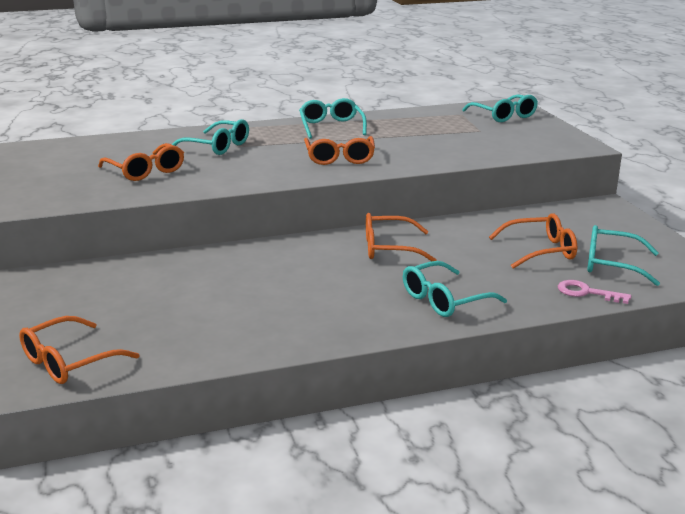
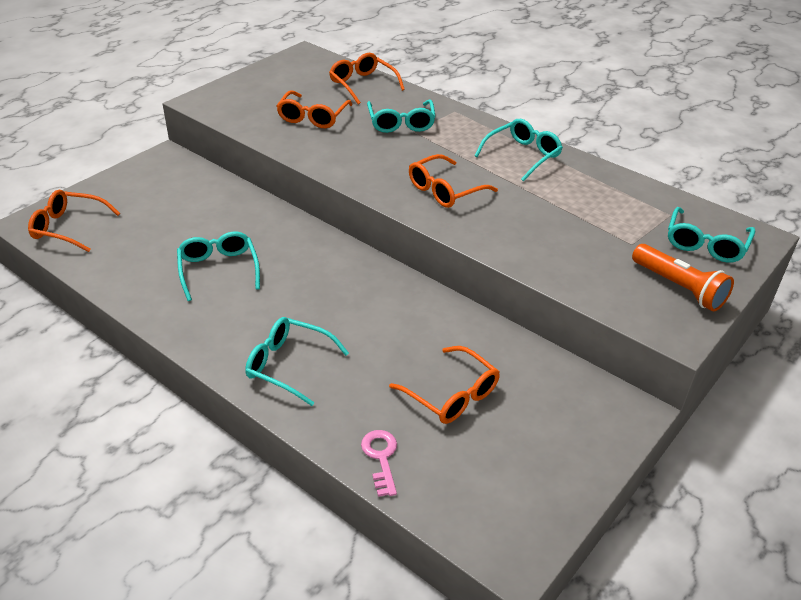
camera: 55 degrees right, 15 degrees up
(389, 248) = (364, 296): orange glasses -> orange glasses (362, 84)
(540, 133) = (679, 288): none -> orange flashlight
(611, 264) = (467, 459): turquoise glasses -> turquoise glasses (218, 270)

